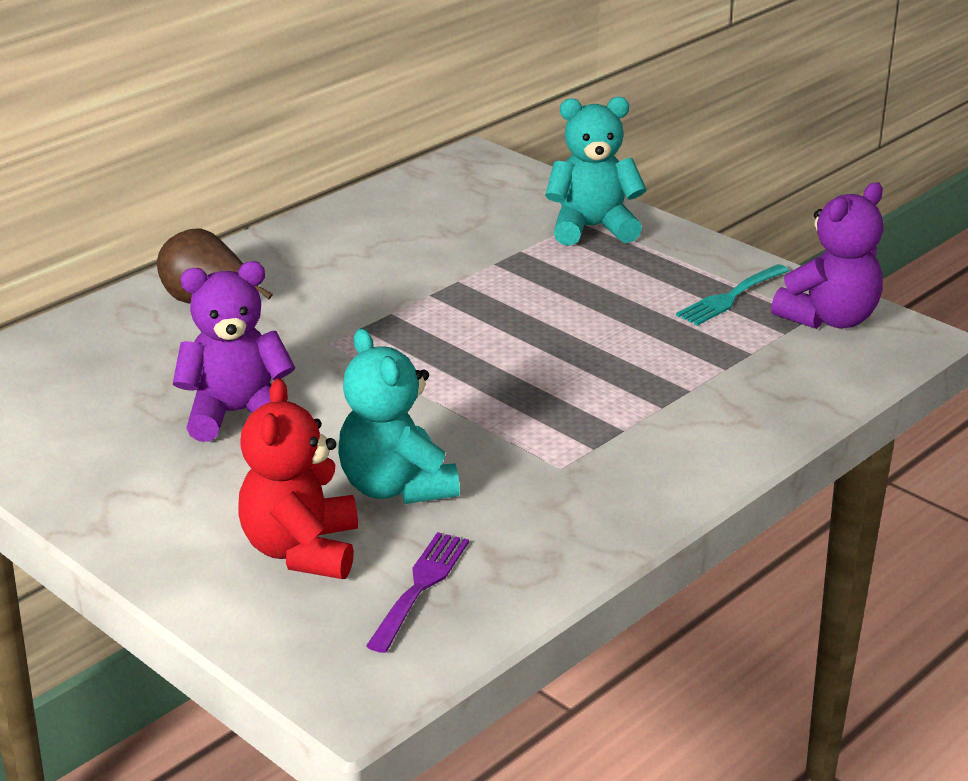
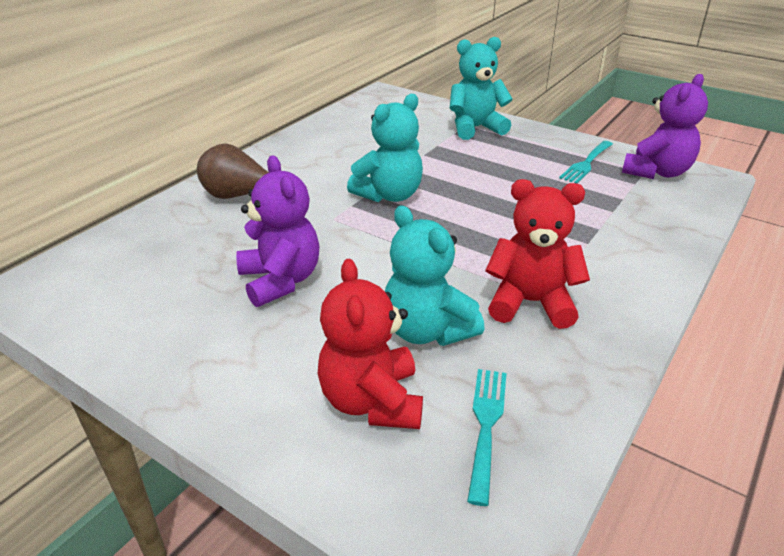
camera: 10 degrees left, 5 degrees up
(236, 414) = (280, 281): purple teddy bear -> purple teddy bear turned 90 degrees clockwise
(418, 318) = (389, 195): none -> turquoise teddy bear
(420, 586) = (486, 425): purple fork -> turquoise fork
(541, 470) = (530, 302): none -> red teddy bear

